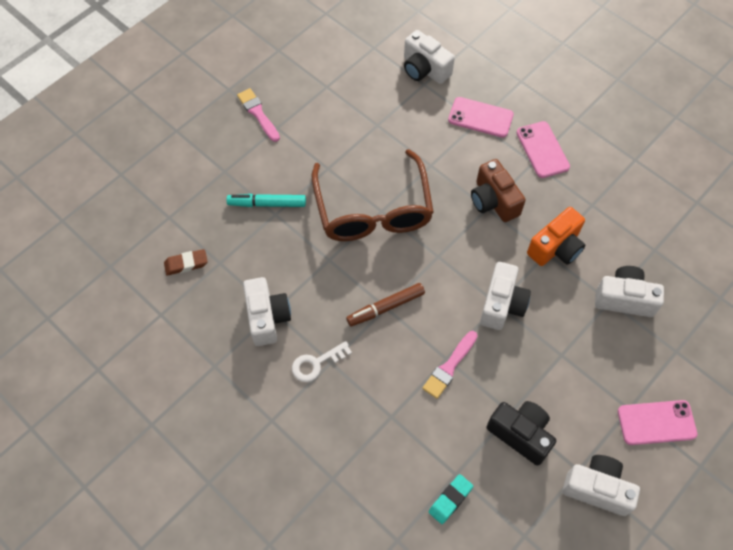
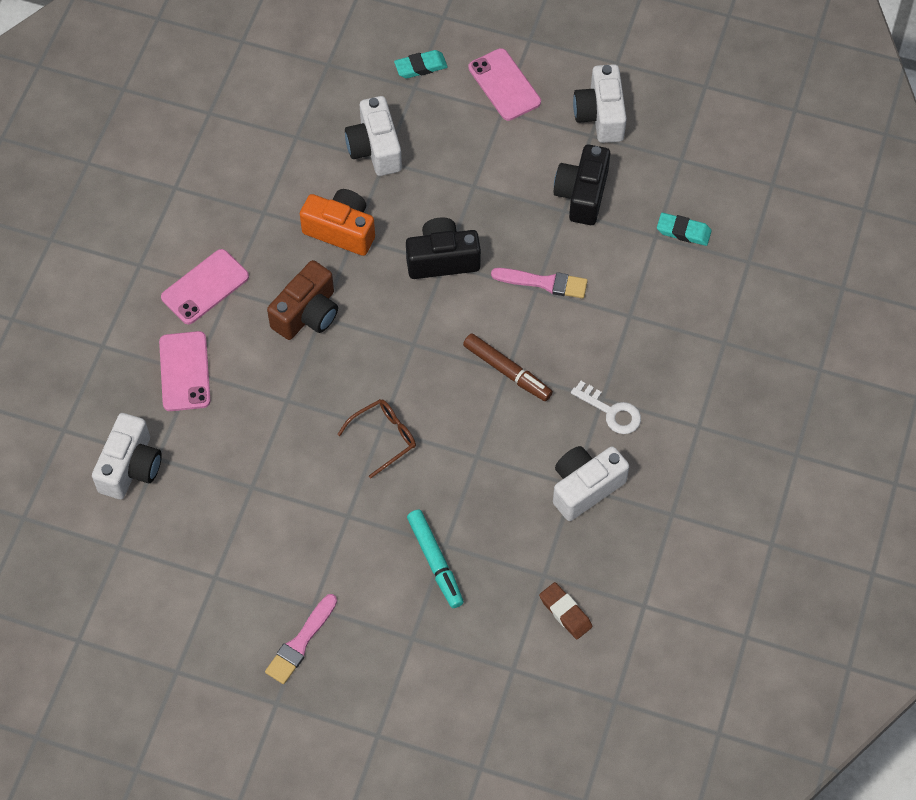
camera: 115 degrees left, 0 degrees up
(373, 210) = (384, 438): brown glasses -> brown glasses, size x0.44
(502, 304) = (442, 259): white camera -> black camera
(696, 365) = (421, 67): none -> turquoise eraser

